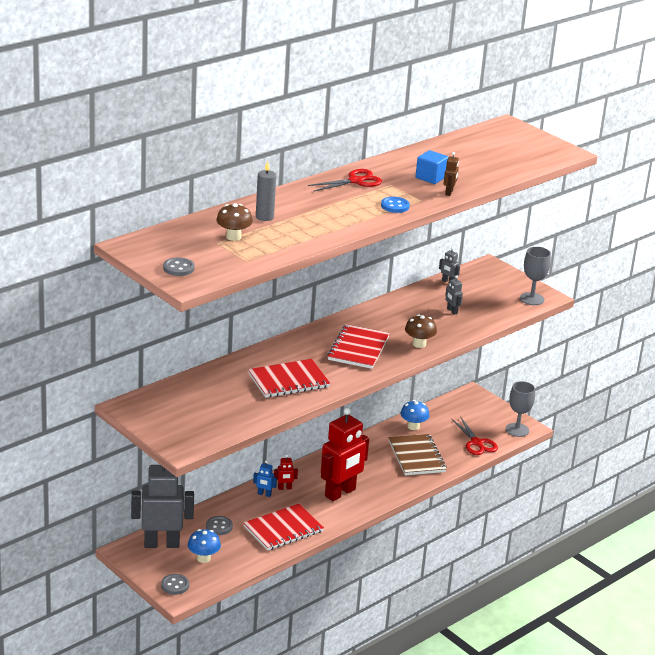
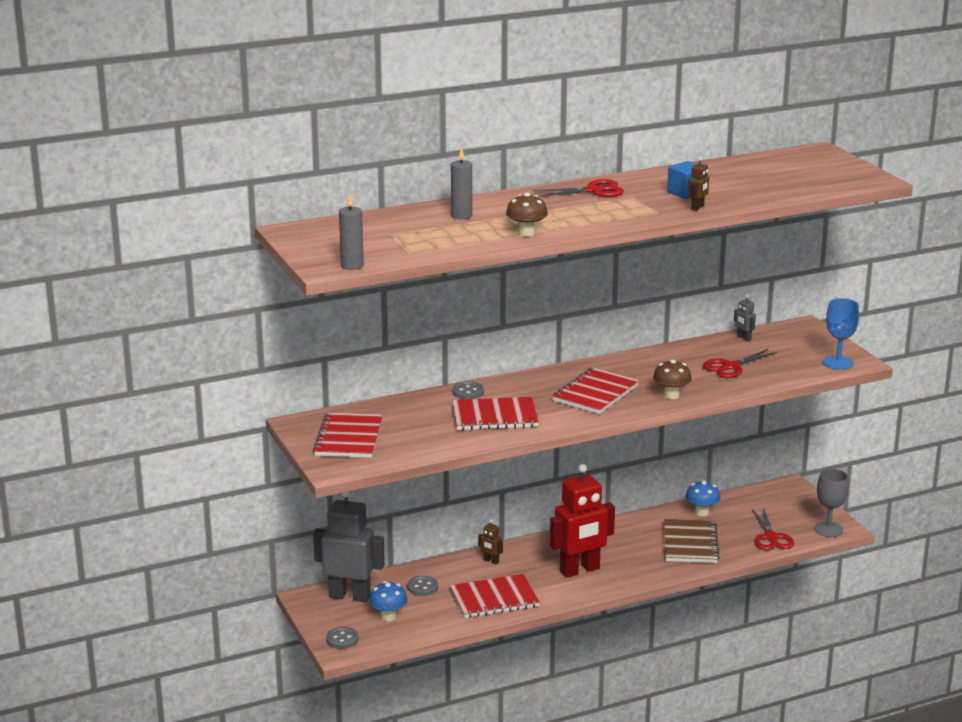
camera: 20 degrees right, 5 degrees down
(178, 268) = (327, 254): grey button -> grey button (468, 392)
(178, 416) = (349, 438): none -> red notebook
(208, 279) = (352, 266): none -> grey candle
(233, 237) = (412, 231): brown mushroom -> brown mushroom (526, 233)
(264, 494) = (491, 561): blue robot -> brown robot
(284, 488) = (517, 557): red robot -> none
(395, 206) = (622, 216): blue button -> none
(452, 311) = (731, 367): grey robot -> red scissors
(531, 299) = (838, 363): grey goblet -> blue goblet

